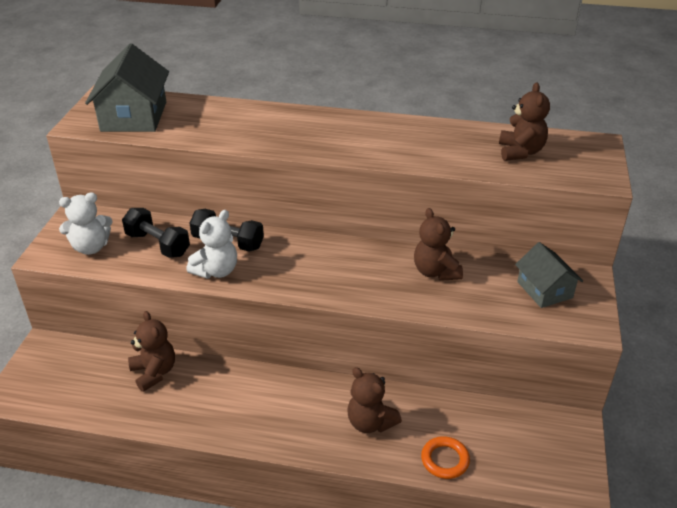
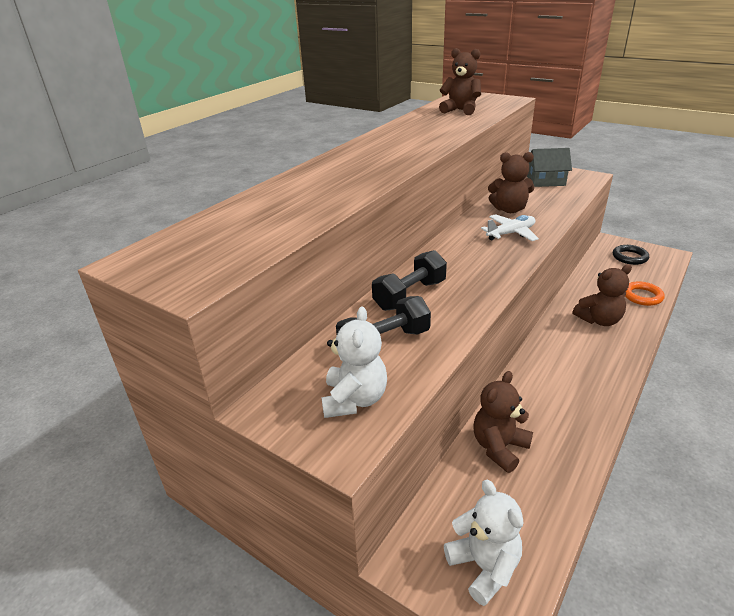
camera: 65 degrees left, 5 degrees down
(134, 116) = (219, 245): grey house -> none
(154, 372) = (499, 447): brown teddy bear -> brown teddy bear turned 45 degrees counterclockwise
(216, 271) = (457, 309): white teddy bear -> white teddy bear (484, 566)
(375, 281) = (511, 233): none -> white plane
(543, 445) = (629, 257): none -> black ring

